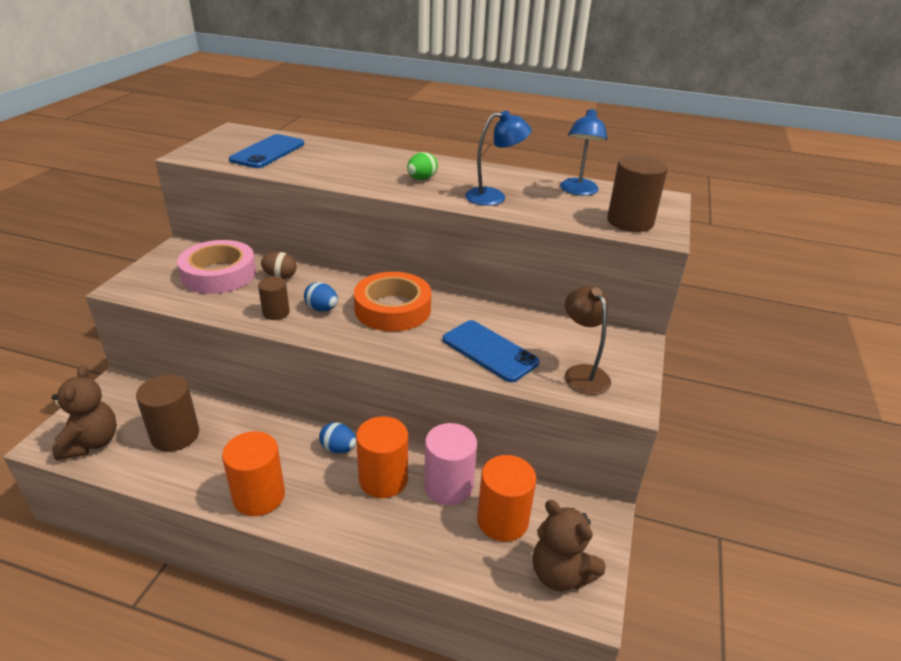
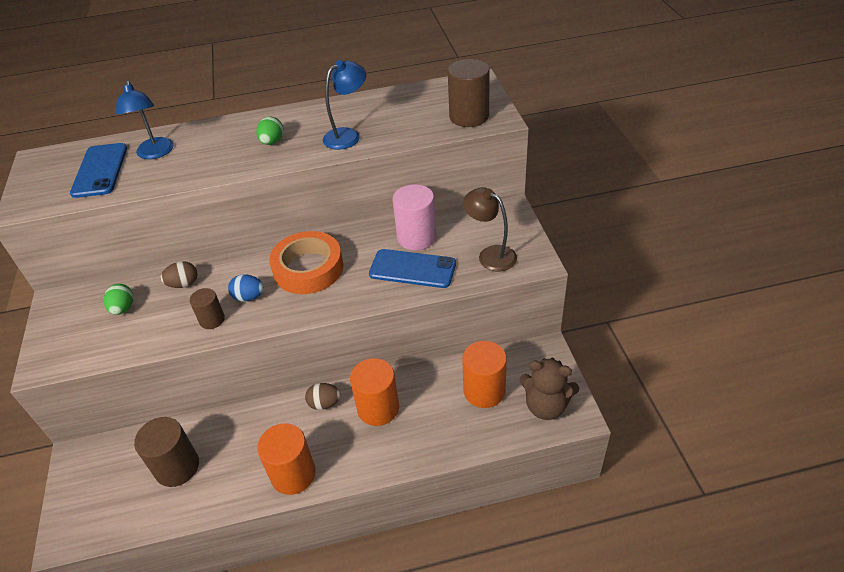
camera: 25 degrees left, 10 degrees up
(91, 443) = (106, 514): brown teddy bear -> none
(219, 274) = (123, 308): pink tape -> green egg
(338, 448) = (324, 403): blue egg -> brown egg
(448, 486) = (429, 387): pink cylinder -> pink cylinder (416, 237)
(578, 191) = (409, 101): blue lamp -> blue lamp (155, 153)

